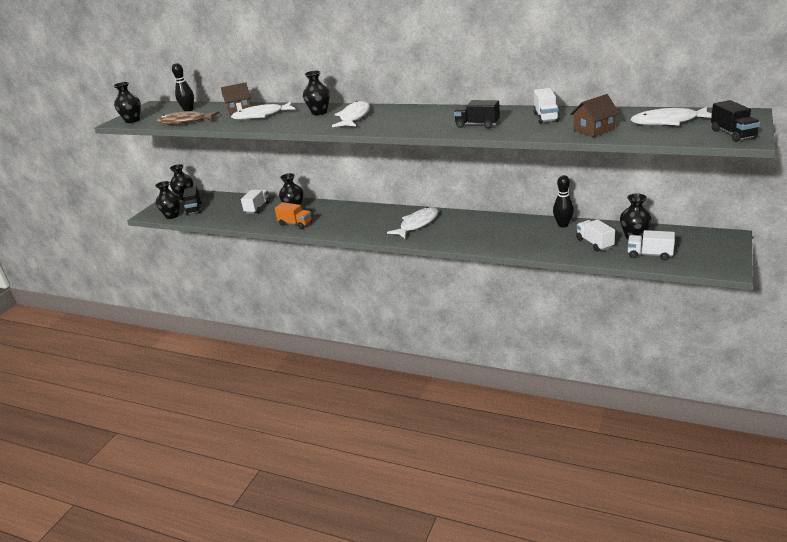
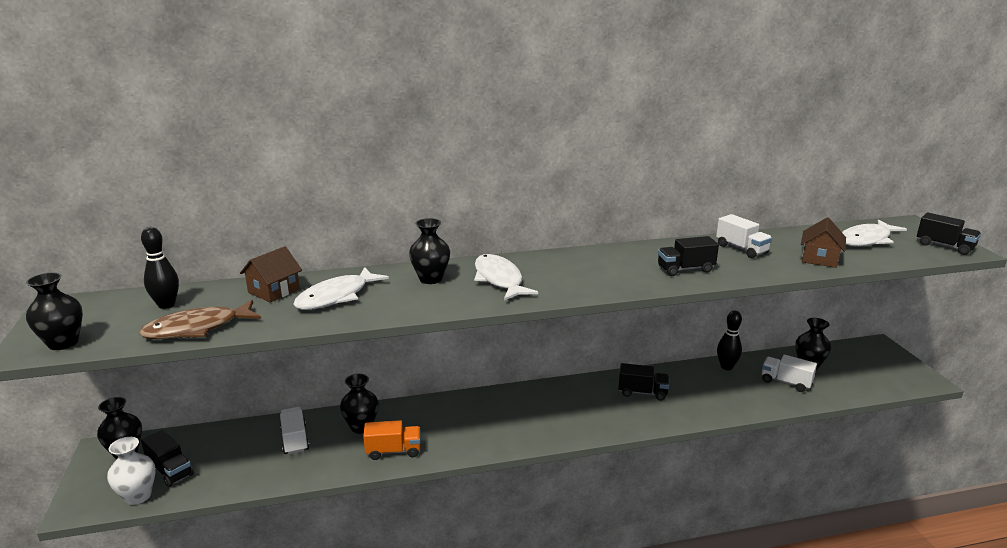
camera: 40 degrees left, 5 degrees down
(172, 216) = (138, 496): black vase -> white vase
(417, 224) = (568, 407): white fish -> none
(476, 227) = (642, 392): none -> black truck
(649, 255) = (849, 382): white truck -> none

